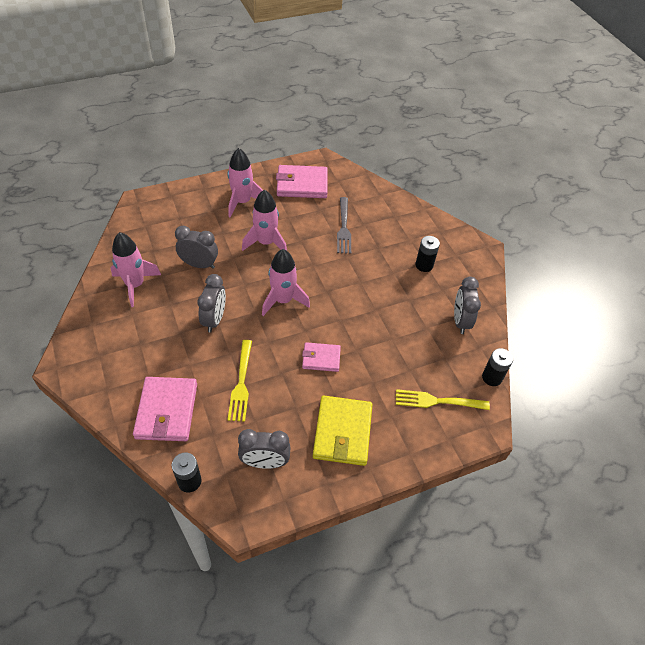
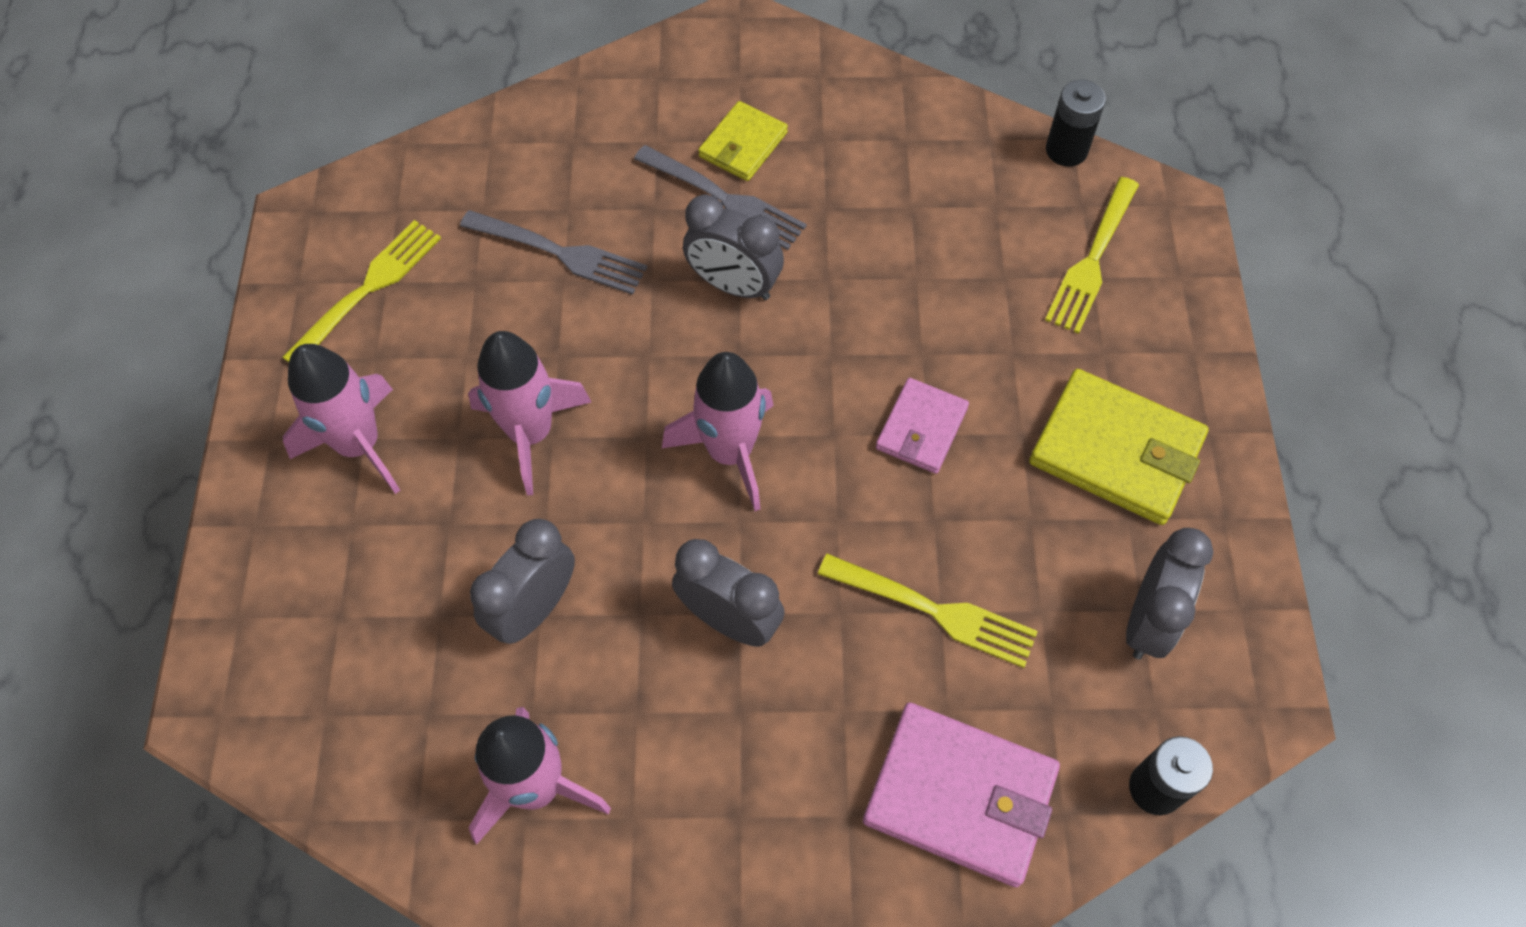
camera: 65 degrees left, 10 degrees up
(302, 184) = (367, 290): pink wallet -> yellow fork
(394, 266) = (723, 199): none -> grey fork
(424, 265) = (743, 144): black battery -> yellow wallet
(460, 321) = (916, 143): grey clock -> grey clock (734, 285)

